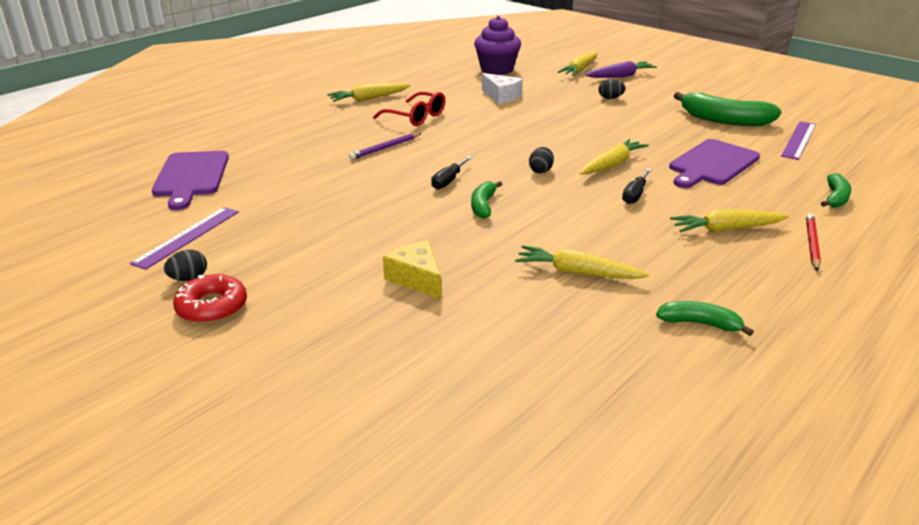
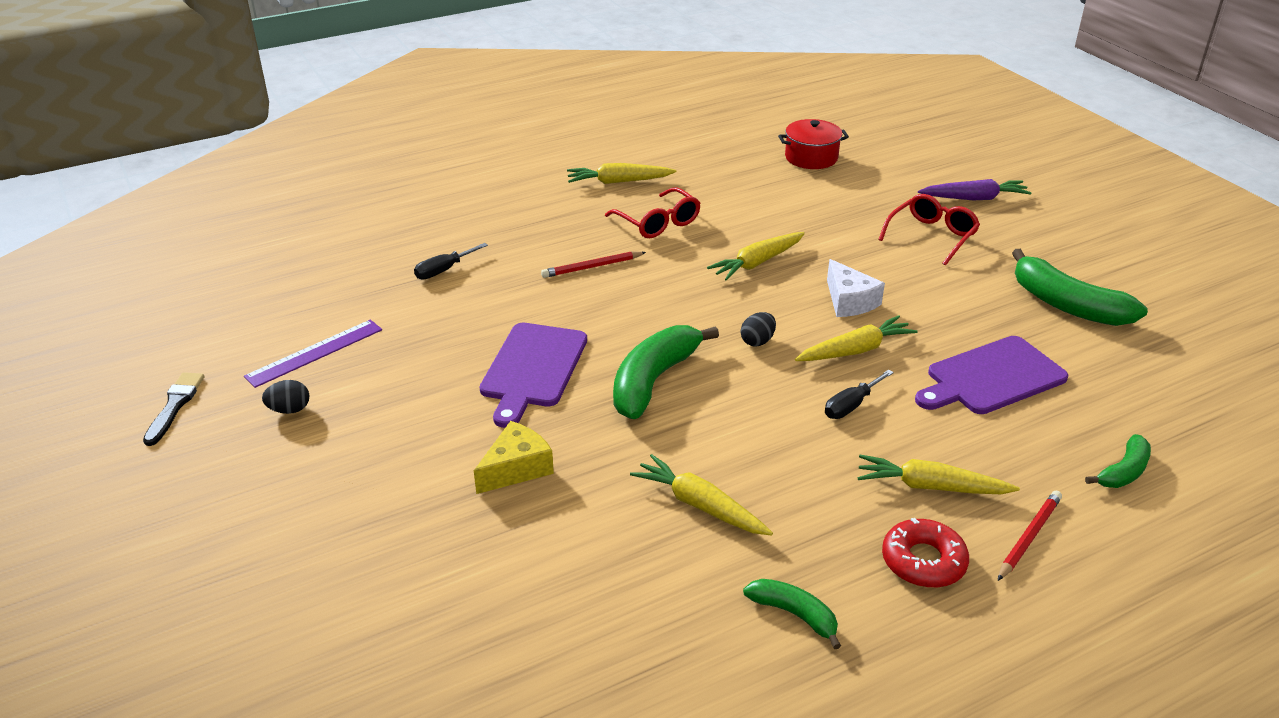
camera: 20 degrees right, 5 degrees up
(73, 296) = (175, 406): none -> black brush
(191, 176) = (359, 267): purple cutting board -> purple cutting board (533, 368)
(212, 307) = (293, 452): red donut -> red donut (923, 561)
(385, 148) = (592, 267): purple pencil -> red pencil
(417, 279) = (516, 468): yellow cheese -> yellow cheese turned 60 degrees clockwise
(448, 181) = (636, 334): black screwdriver -> black screwdriver (443, 270)
(483, 205) = (653, 380): green banana -> green banana, size x1.83
(497, 69) = (811, 157): purple cupcake -> red pot
(501, 96) = (787, 206): white cheese -> white cheese (849, 301)
(579, 70) = (924, 177): yellow carrot -> yellow carrot (757, 263)
(610, 98) = (932, 236): black egg -> red glasses
(799, 140) = (1151, 361): purple ruler -> none

